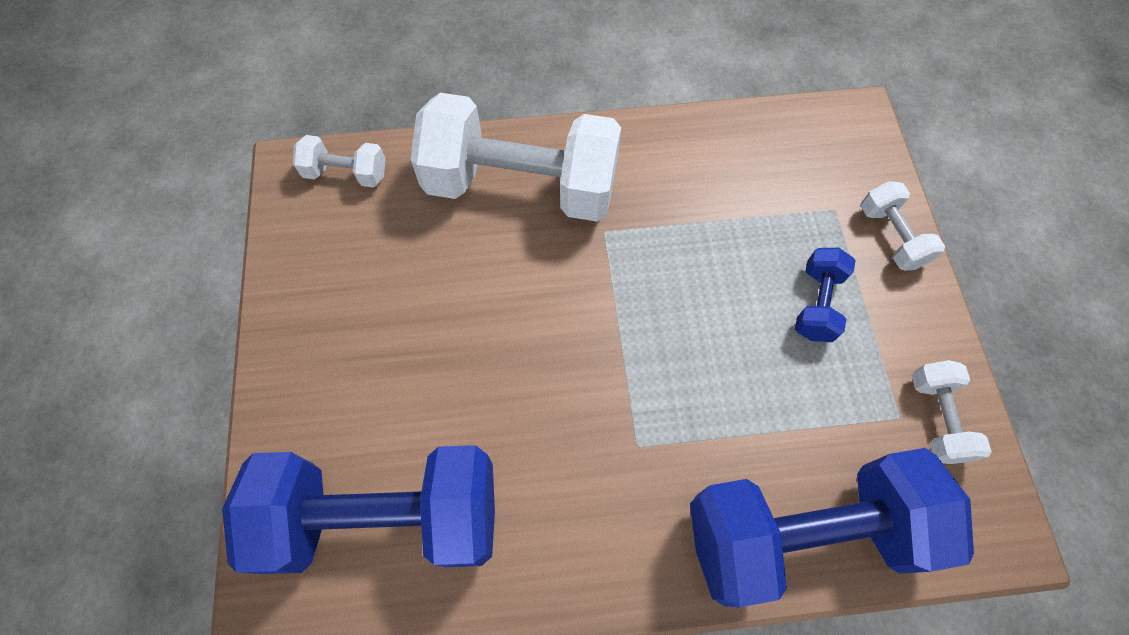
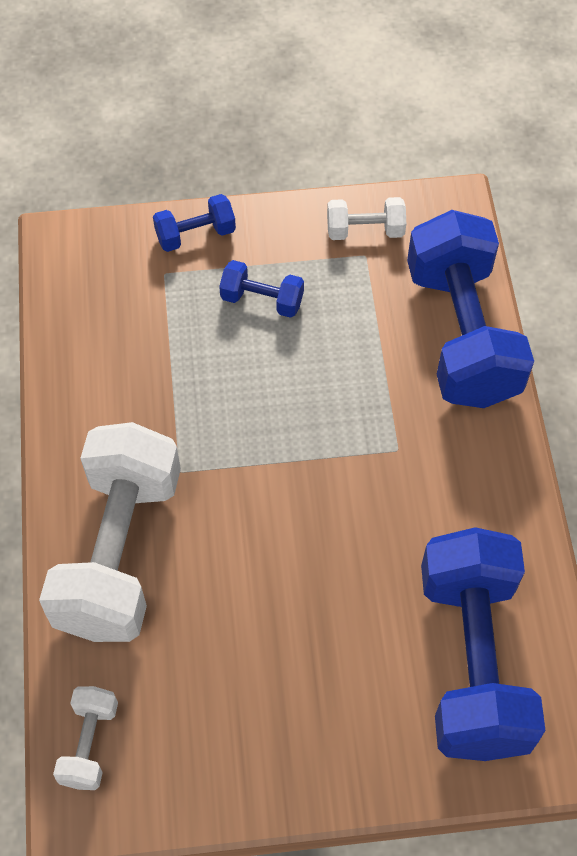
camera: 90 degrees left, 5 degrees down
(891, 236) = (195, 234): white dumbbell -> blue dumbbell

